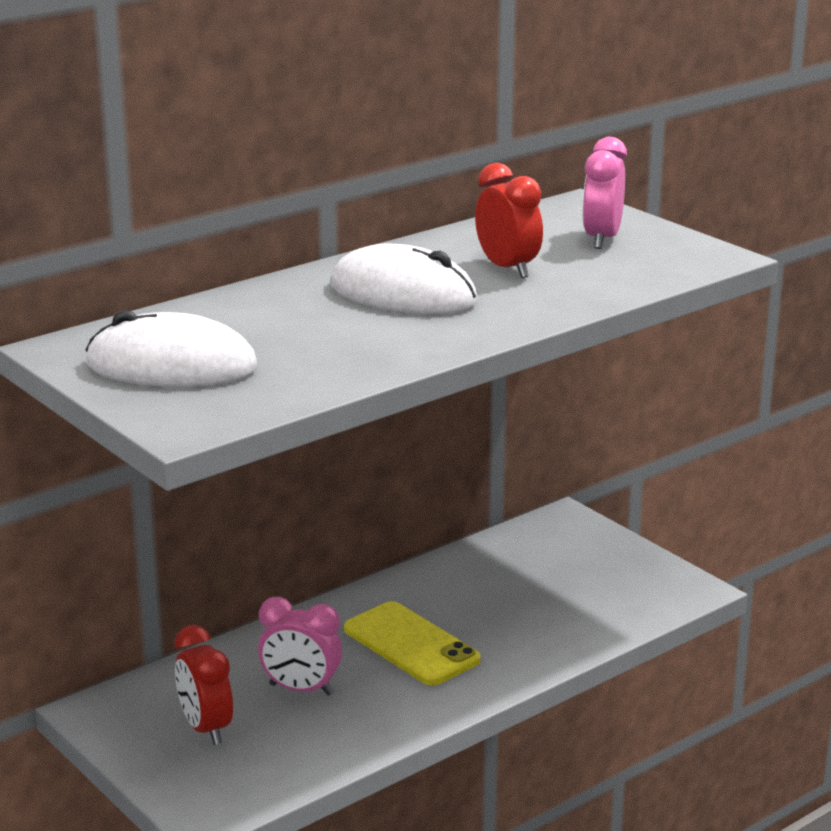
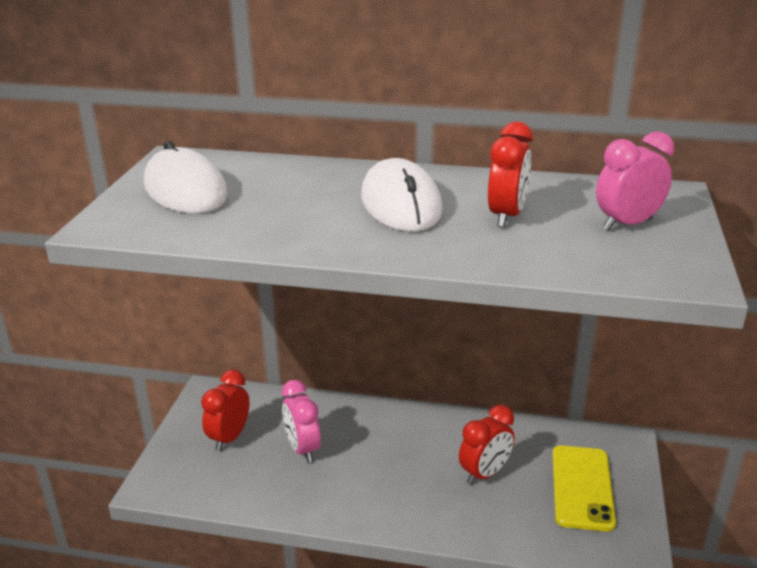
camera: 50 degrees right, 5 degrees up
(411, 645) = (397, 463): yellow phone -> yellow phone (582, 487)
(497, 606) = (485, 473): none -> red clock

